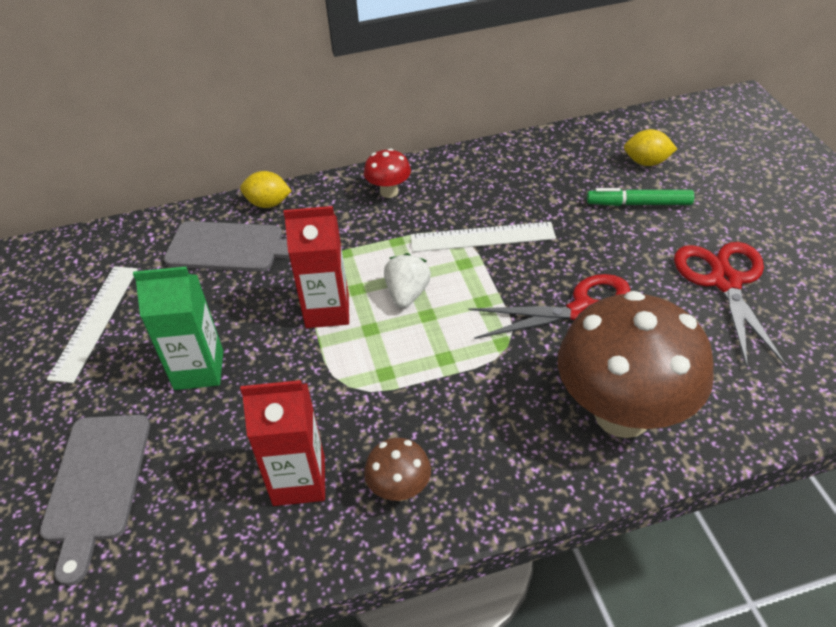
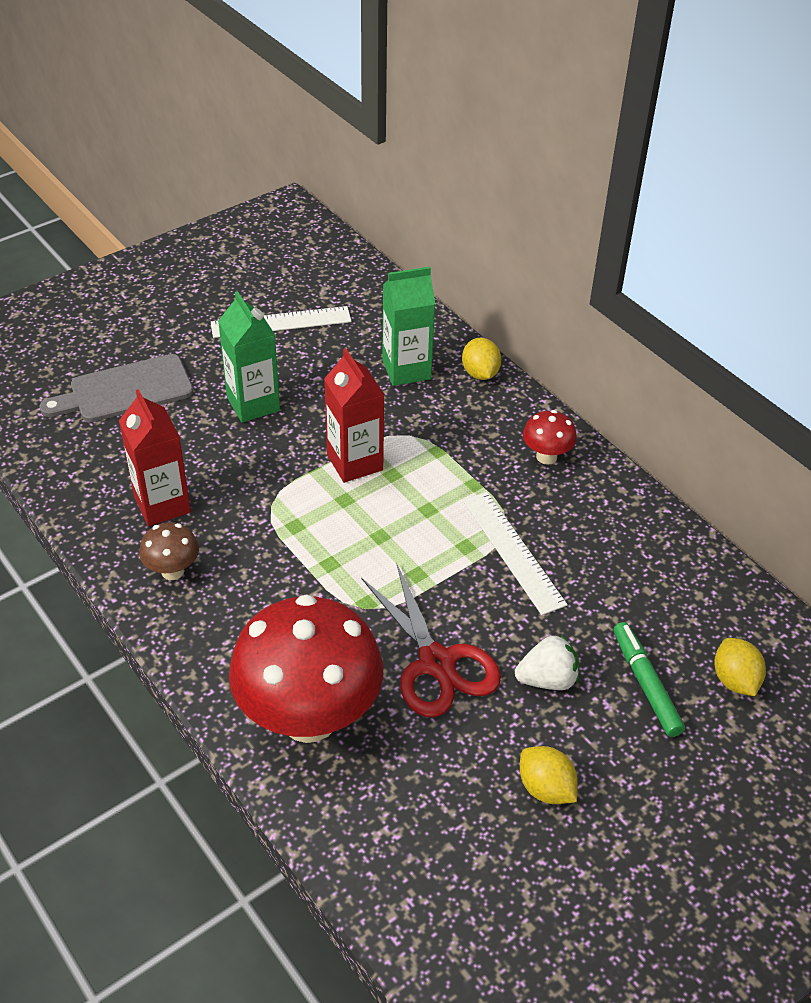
camera: 65 degrees right, 0 degrees up
(231, 247) = (406, 370): grey cutting board -> green carton
(407, 294) = (401, 513): white strawberry -> white strawberry (547, 679)
(622, 414) = (309, 717): brown mushroom -> red mushroom
(724, 281) = (545, 788): red scissors -> yellow lemon

